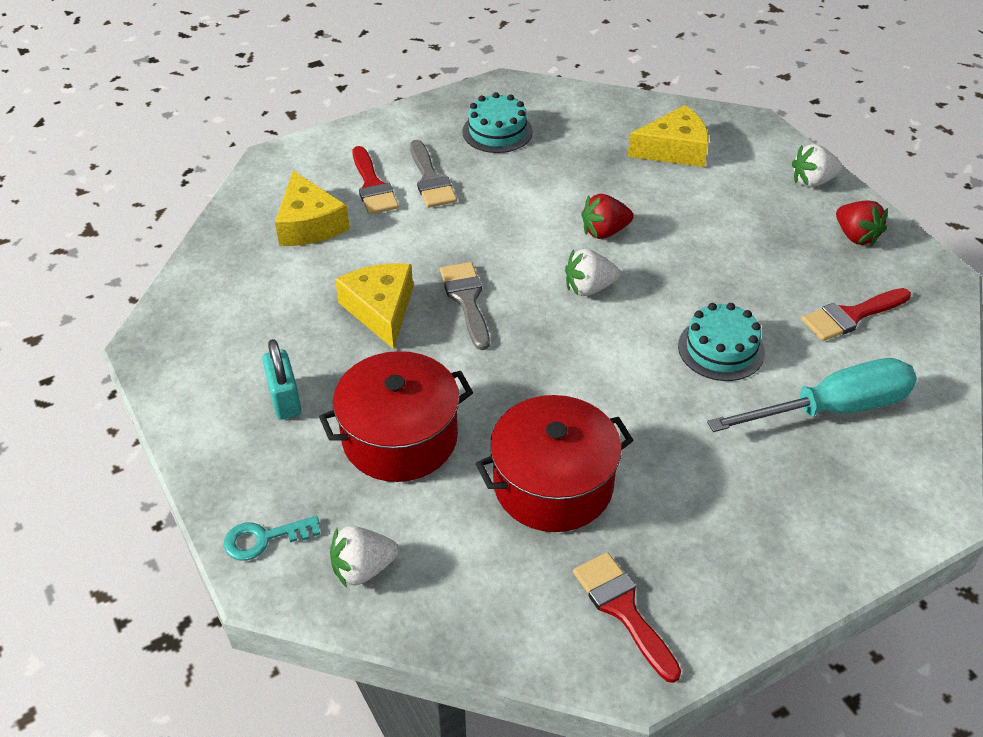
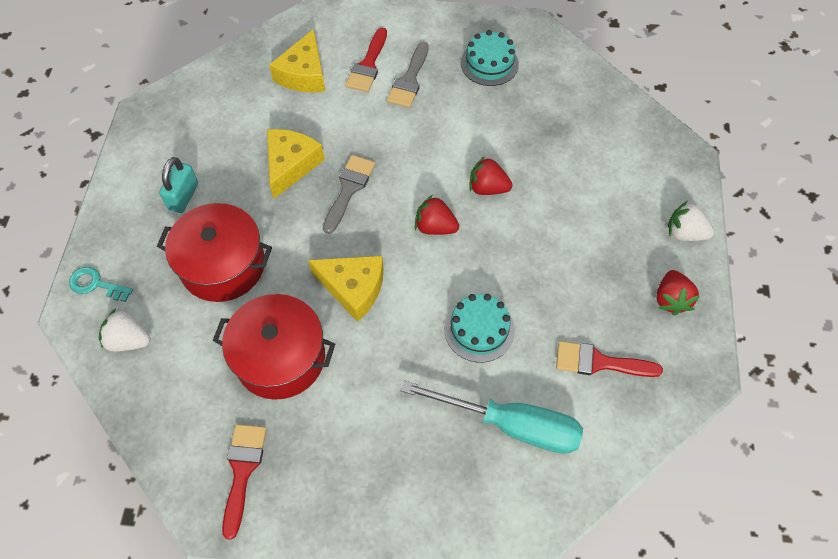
camera: 35 degrees right, 15 degrees up
(589, 288) = (435, 227): white strawberry -> red strawberry
(674, 149) = (603, 147): yellow cheese -> yellow cheese (353, 288)

